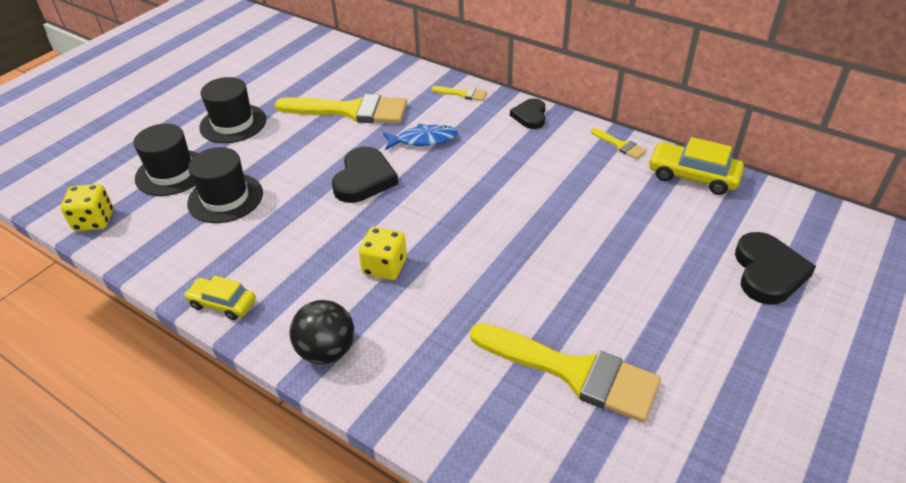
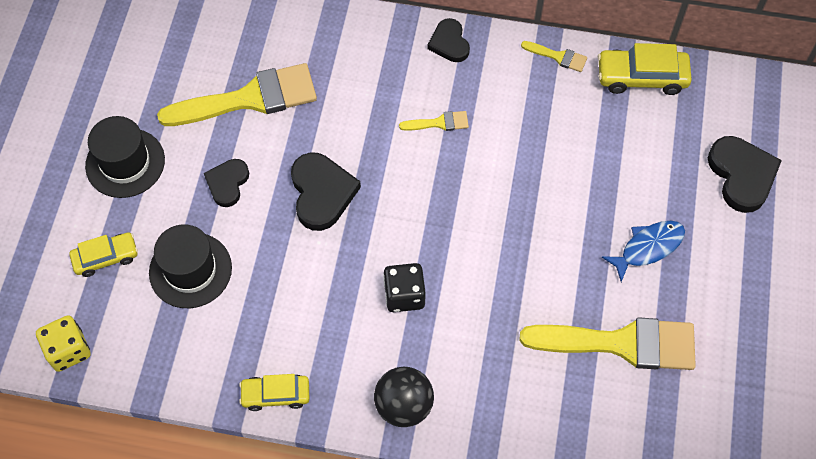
camera: 25 degrees left, 20 degrees up
(172, 173) = (106, 257): black hat -> yellow car
(296, 154) = (227, 183): none -> black heart
(385, 267) = (404, 295): yellow dice -> black dice
(423, 140) = (354, 116): blue fish -> blue fish (648, 248)
(463, 94) = (361, 31): yellow brush -> yellow brush (439, 123)

